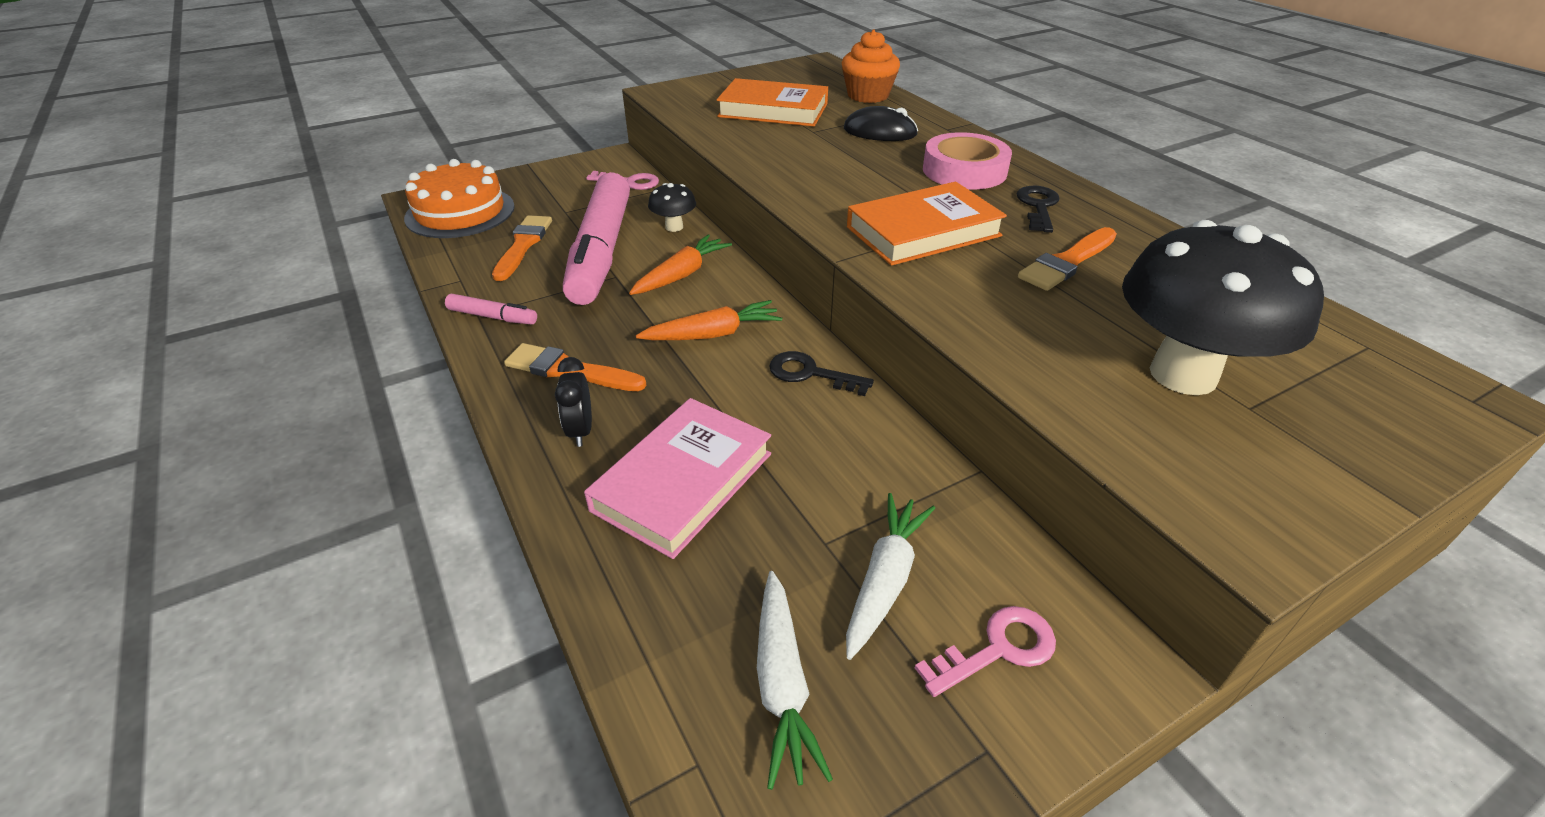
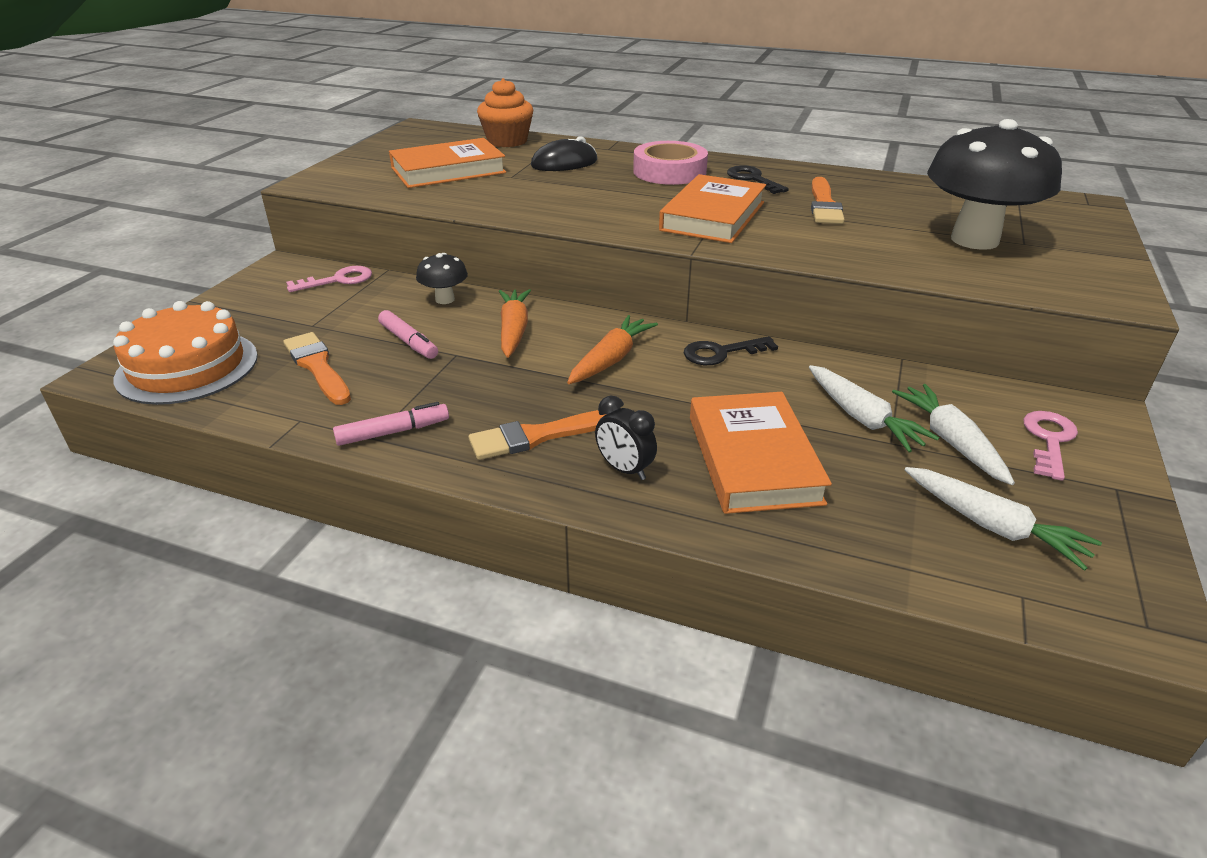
camera: 40 degrees left, 5 degrees down
(601, 251) = (408, 342): pink marker -> pink marker, size x0.41
(683, 481) = (753, 459): pink book -> orange book
(836, 504) = (862, 418): none -> white carrot

